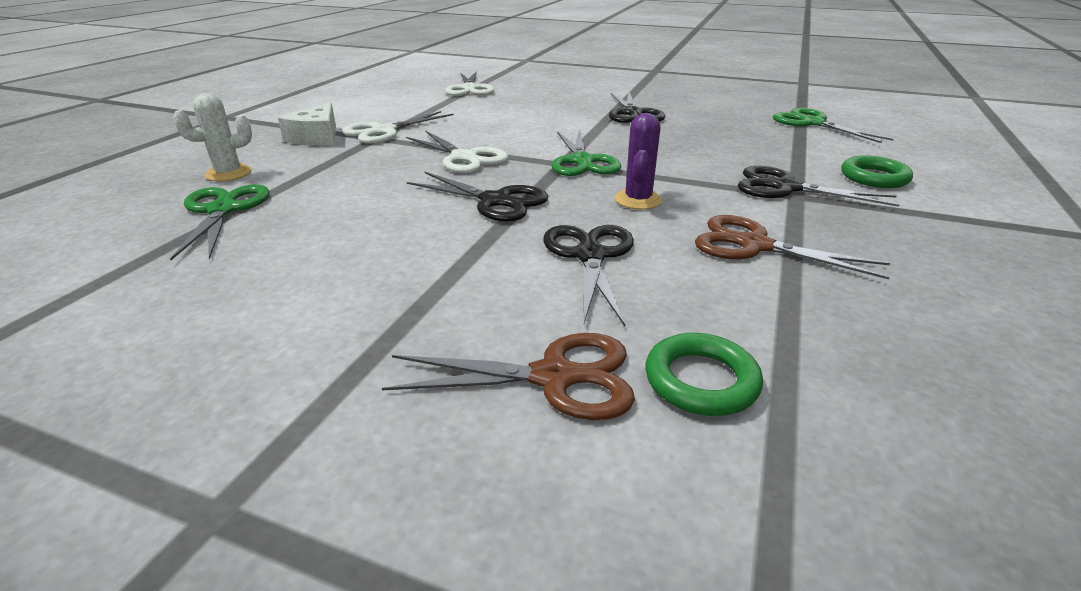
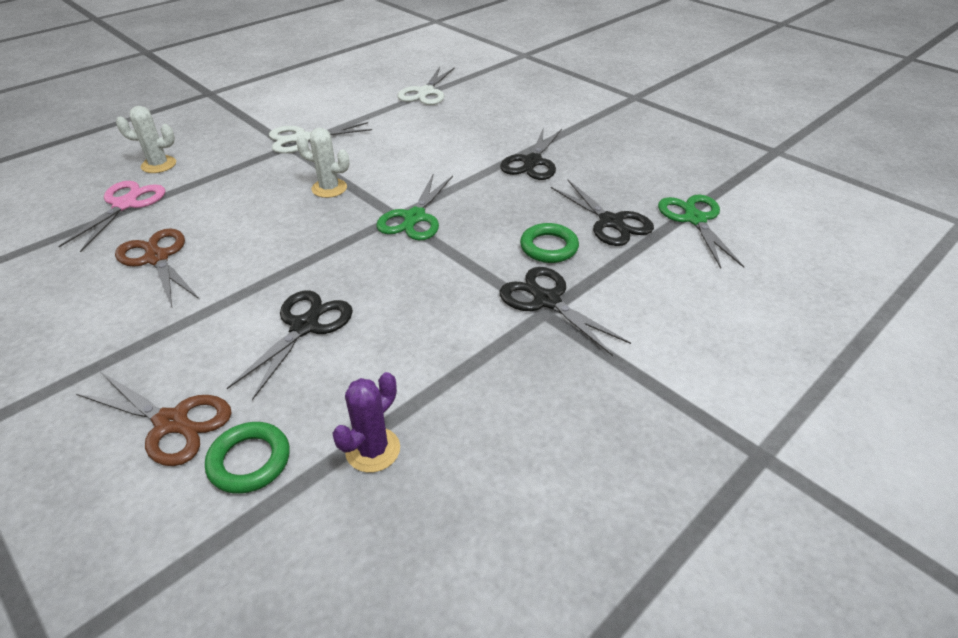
camera: 25 degrees right, 10 degrees up
(222, 210) = (125, 205): green scissors -> pink scissors
(316, 137) = (248, 135): white cheese -> none
(464, 157) = (329, 188): white scissors -> white cactus
(495, 201) = (301, 247): black scissors -> black scissors (610, 222)
(638, 200) = (406, 278): purple cactus -> purple cactus (373, 450)
(754, 245) = (434, 357): brown scissors -> brown scissors (157, 258)
(874, 177) = (649, 312): green ring -> green ring (549, 247)

